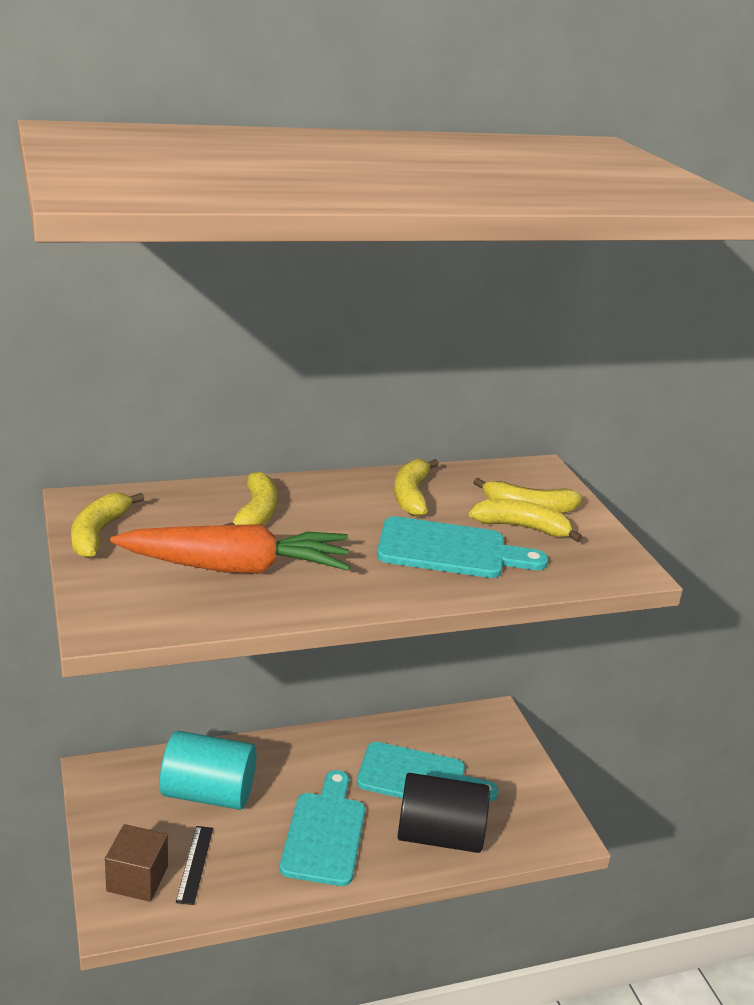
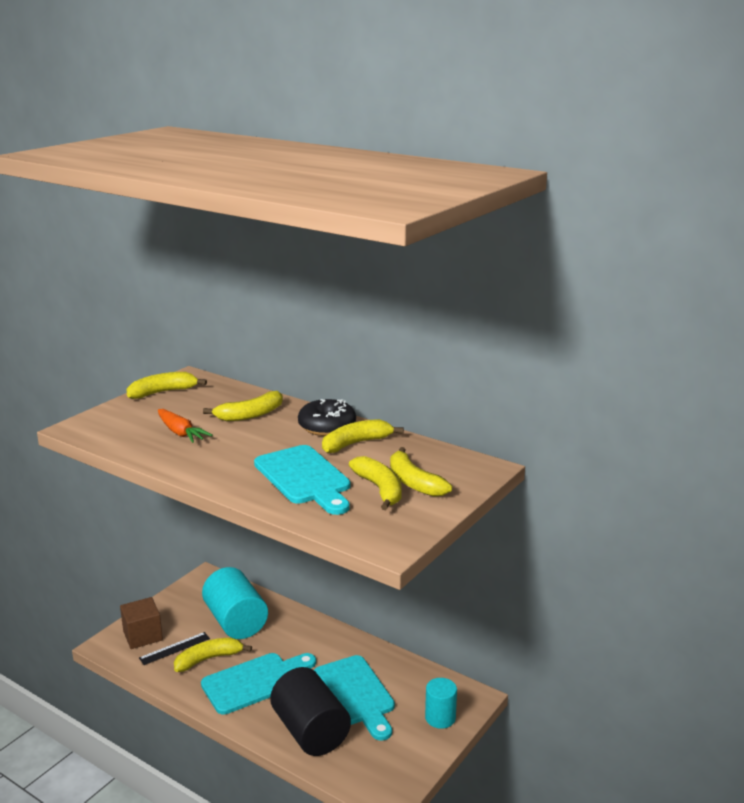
camera: 55 degrees right, 5 degrees down
(236, 568) = (180, 433): orange carrot -> orange carrot, size x0.53
(247, 847) = (208, 659): none -> yellow banana
(351, 491) = (327, 427): none -> black donut
(502, 748) = (440, 718): none -> turquoise cylinder

